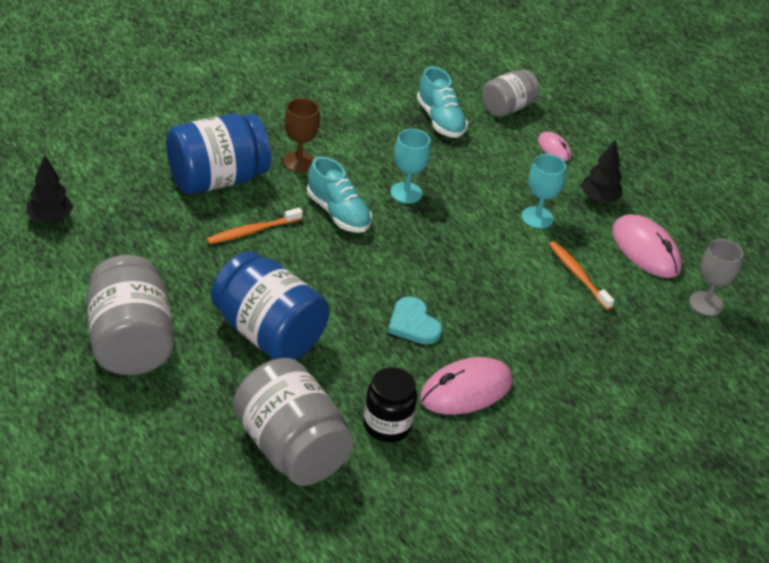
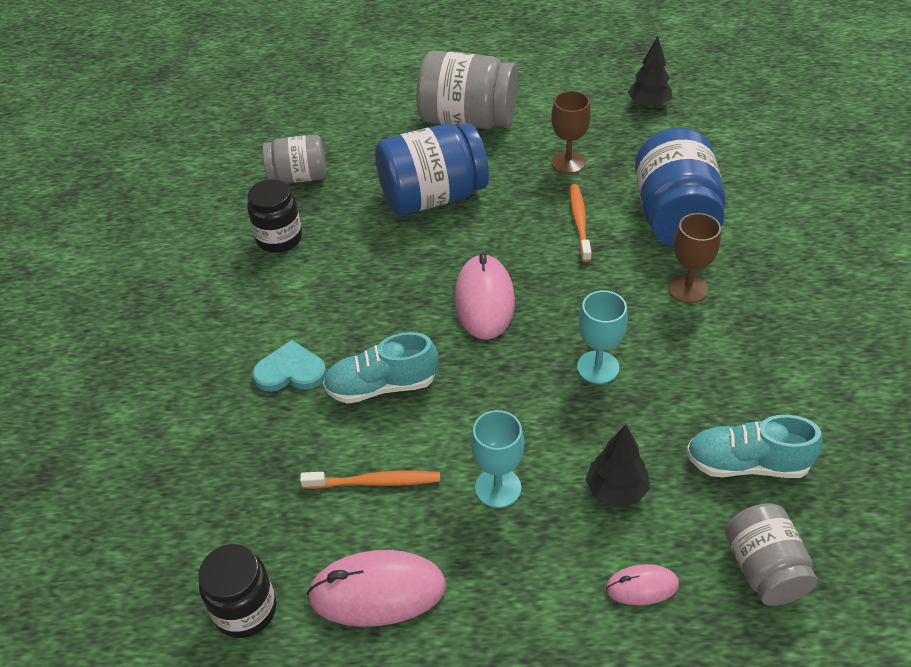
camera: 125 degrees right, 5 degrees up
(170, 254) = (568, 162): none -> brown goblet
(290, 448) = (298, 177): grey jar -> grey jar, size x0.61
(338, 213) = (583, 294): turquoise shoe -> turquoise shoe (382, 386)
(413, 324) = (386, 298): turquoise heart -> turquoise heart (290, 371)
(466, 390) = (279, 306): pink mouse -> pink mouse (484, 300)
(599, 199) = (505, 588): black tree -> black tree (616, 490)
(706, 303) = (245, 610): grey goblet -> black jar

